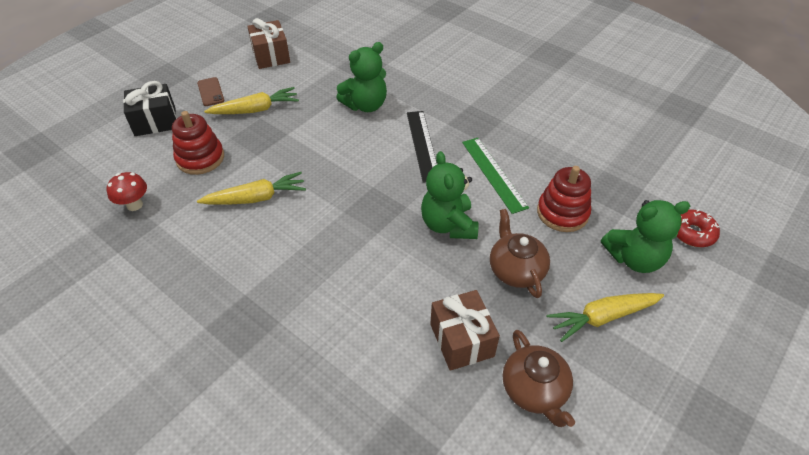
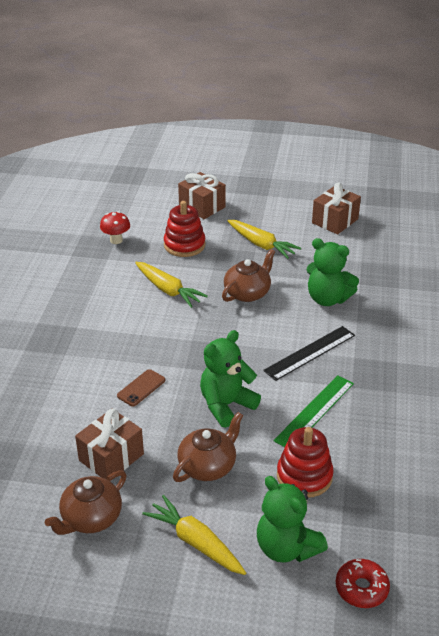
camera: 60 degrees right, 10 degrees down
(155, 121) = (202, 206): black gift -> brown gift
(210, 92) = (259, 214): brown phone -> brown phone (141, 388)
(313, 147) = (248, 293): none -> brown teapot

